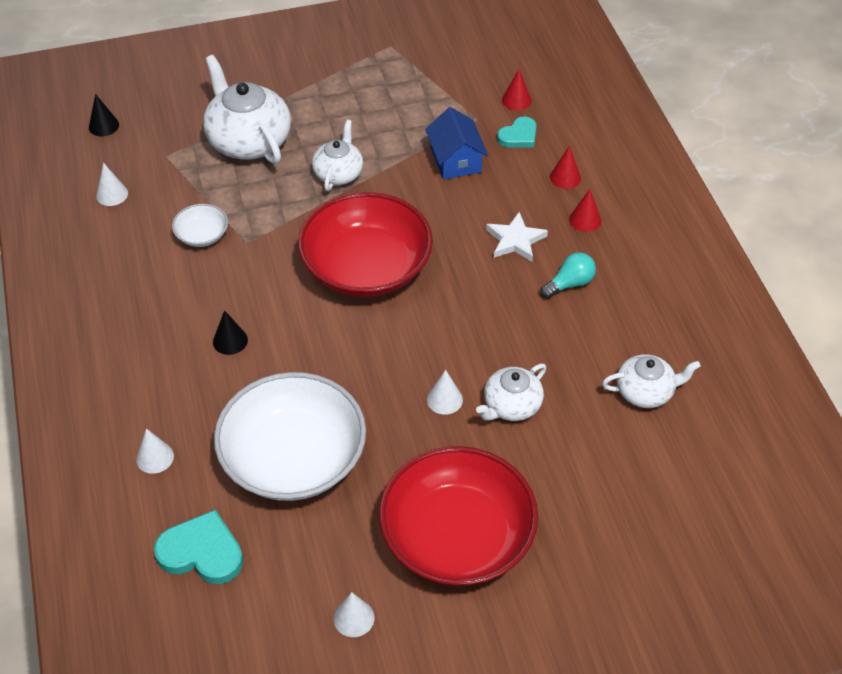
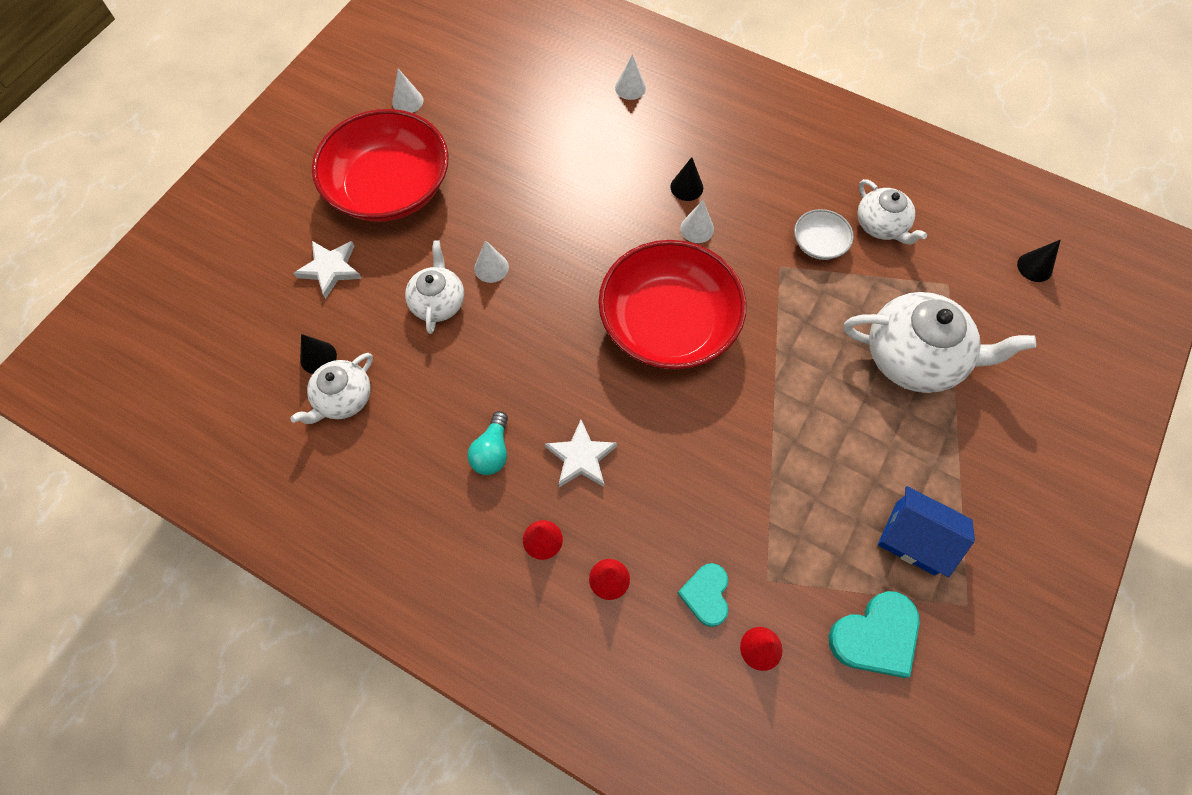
camera: 135 degrees right, 15 degrees up
(112, 194) = (929, 218): white cone -> white cone (697, 228)
(201, 552) = (535, 66): turquoise heart -> turquoise heart (875, 636)
(293, 458) = (547, 152): white bowl -> none
(338, 173) = (802, 392): white teapot -> white teapot (881, 225)
(455, 160) = (727, 503): blue house -> blue house (915, 538)
(574, 501) = (330, 269): none -> white star
(641, 436) = (318, 357): none -> black cone

